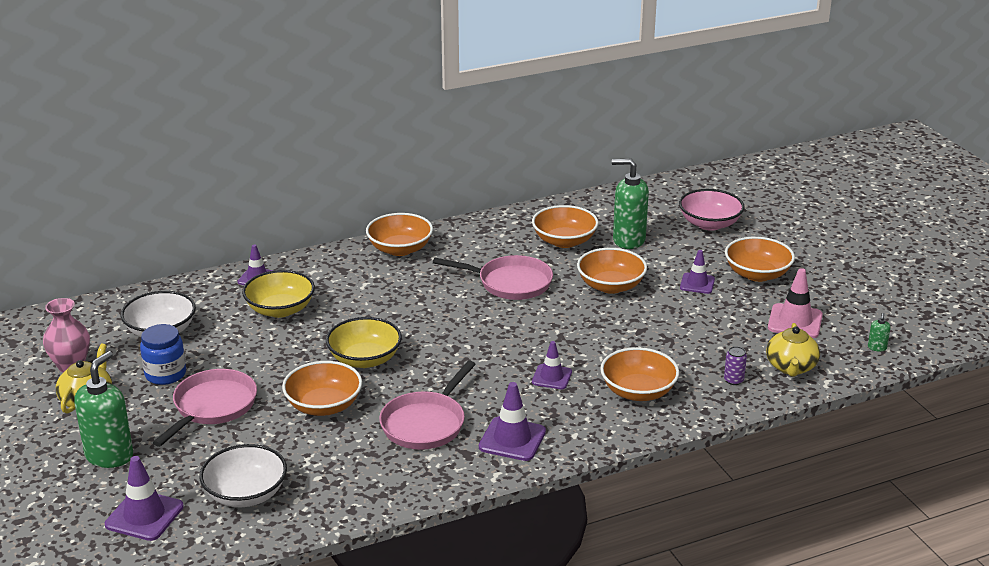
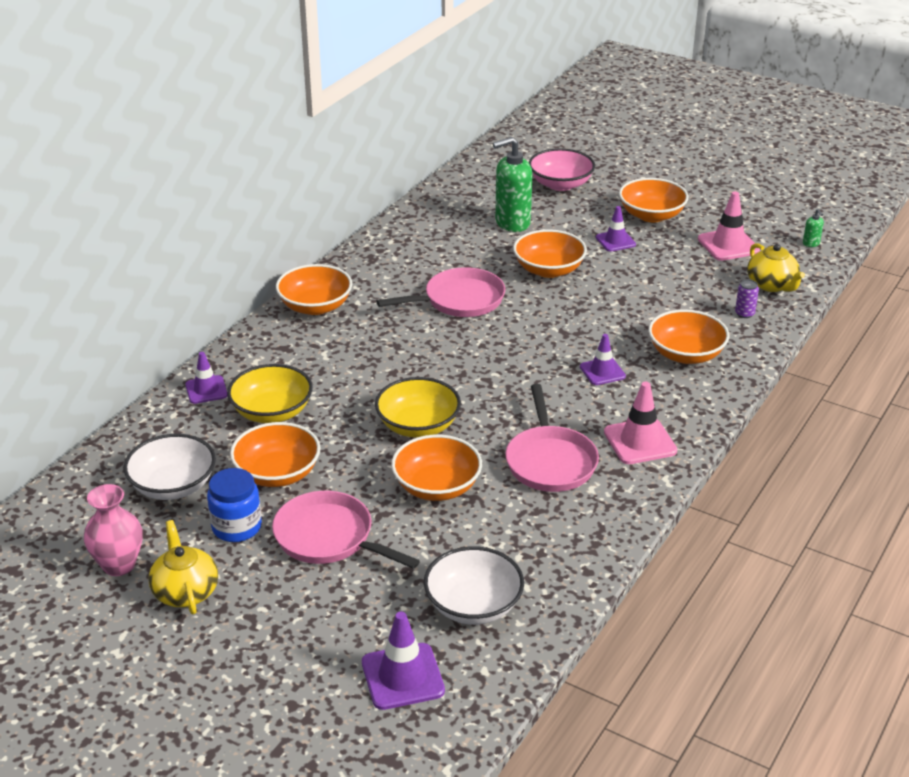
camera: 35 degrees left, 5 degrees up
(109, 456) = (287, 636): green soap dispenser -> none
(212, 407) = (329, 538): pink pan -> pink pan turned 45 degrees counterclockwise
(512, 439) = (640, 441): purple traffic cone -> pink traffic cone
(564, 241) = (458, 243): orange bowl -> orange bowl (277, 473)

